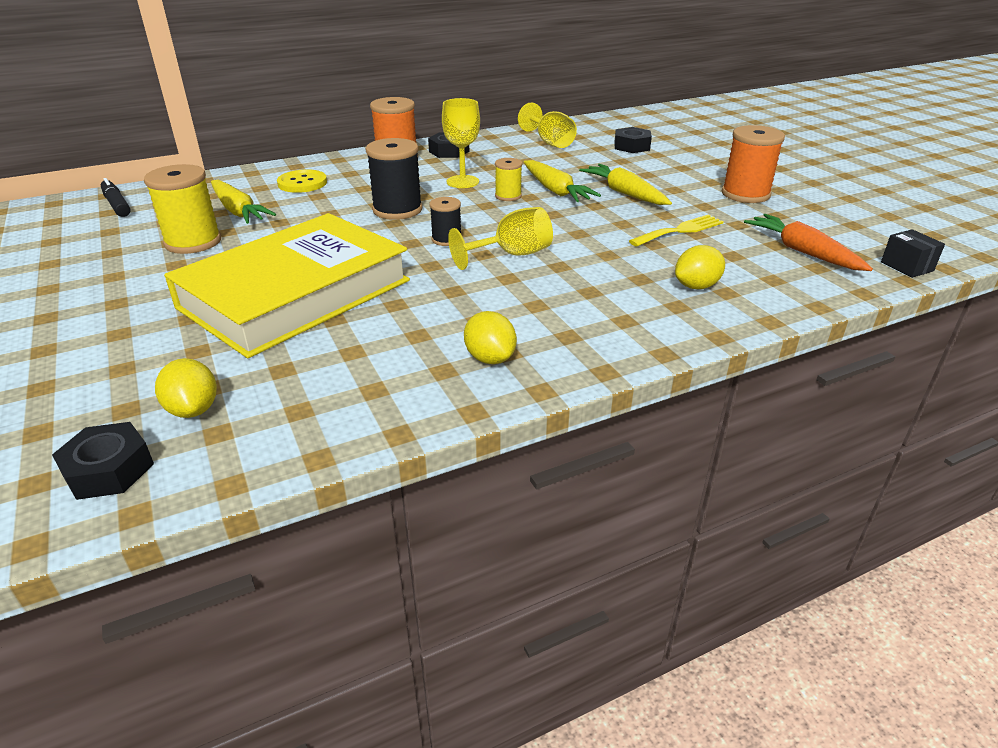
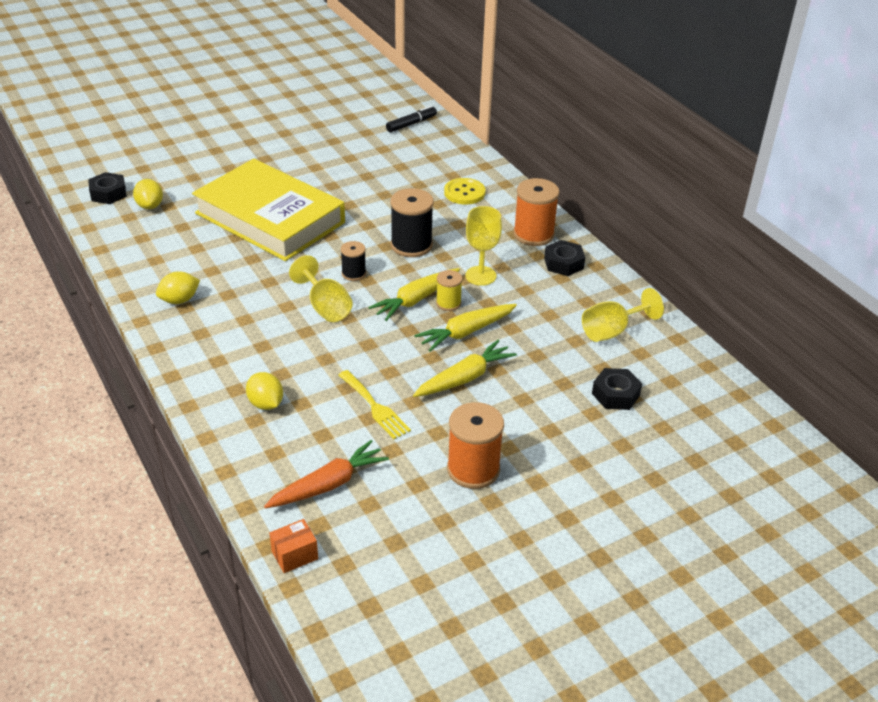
camera: 85 degrees right, 5 degrees up
(193, 242) = (348, 166): yellow spool -> none
(193, 409) = (150, 206): yellow lemon -> yellow lemon turned 75 degrees counterclockwise
(238, 211) = (403, 174): yellow carrot -> yellow carrot (416, 300)
(907, 266) = (294, 555): black box -> orange box

